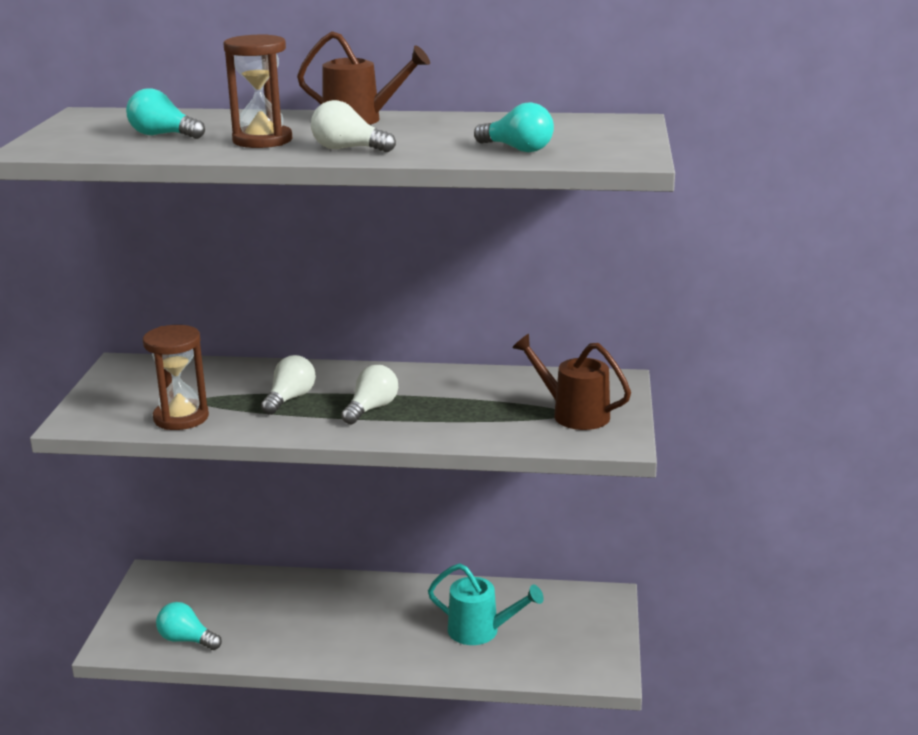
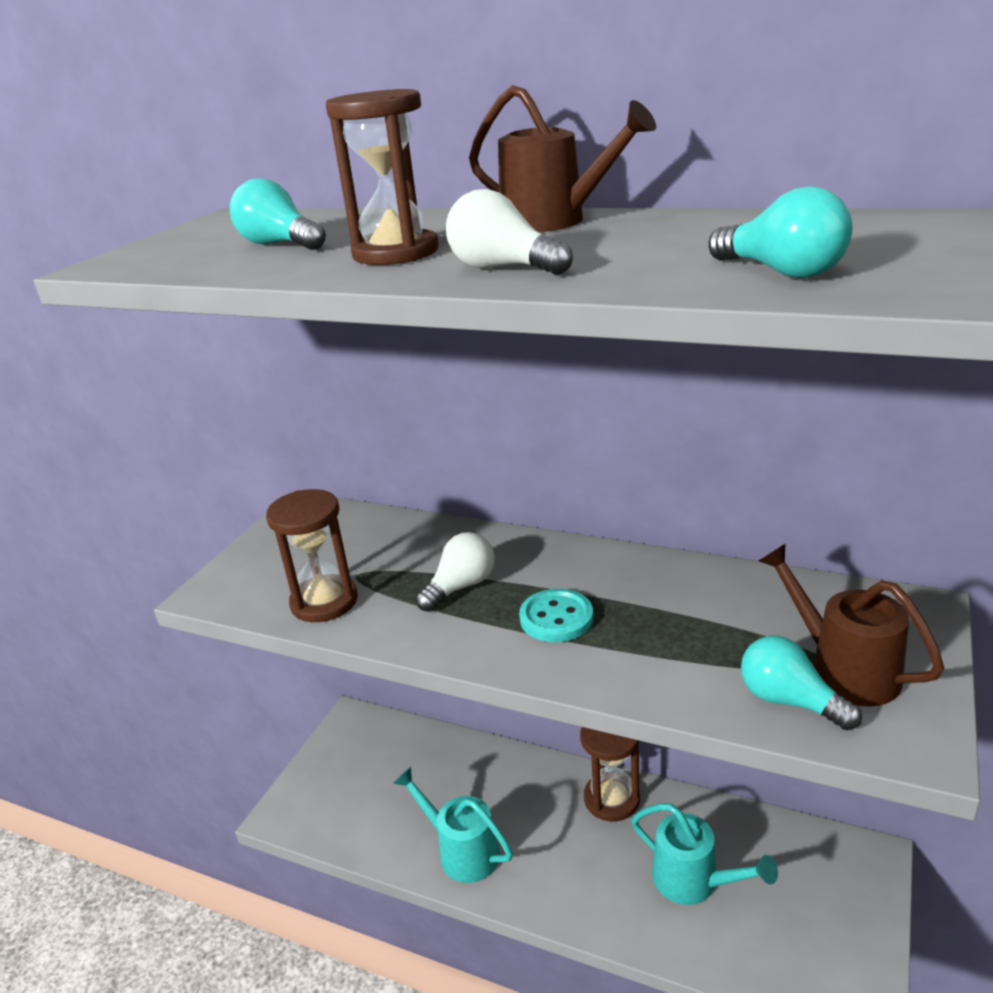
camera: 20 degrees right, 5 degrees up
(186, 640) = (357, 821): turquoise light bulb -> turquoise light bulb (789, 701)
(287, 643) = (461, 851): none -> turquoise watering can
(371, 409) = (556, 618): white light bulb -> turquoise button
(405, 593) = (611, 799): none -> brown hourglass

